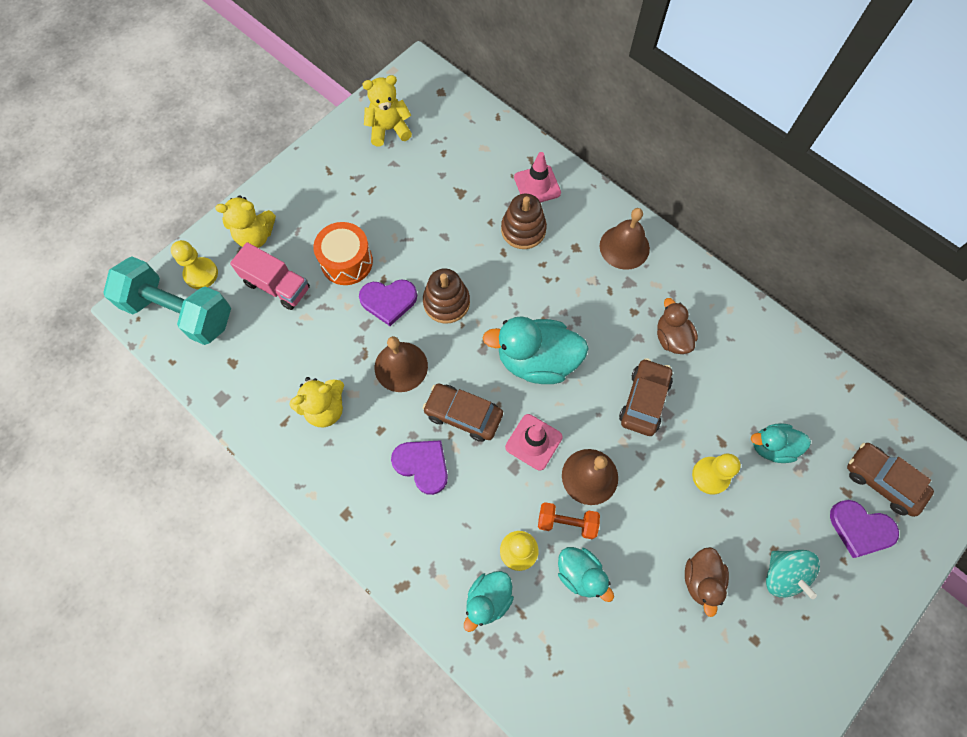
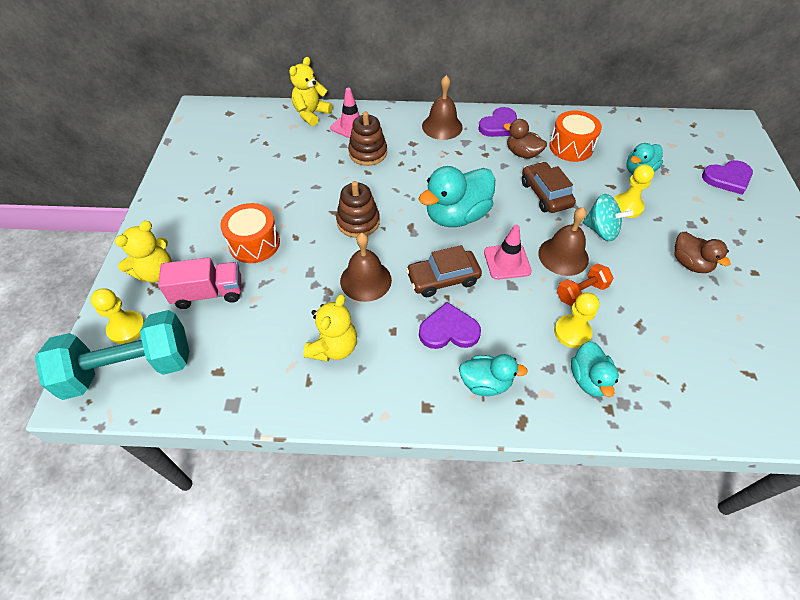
camera: 40 degrees left, 15 degrees down
(388, 301) = (313, 247): purple heart -> purple heart (499, 125)
(389, 129) = (209, 151): yellow teddy bear -> yellow teddy bear (311, 114)
(580, 574) = (624, 315): turquoise duck -> turquoise duck (485, 383)
(731, 366) = (571, 147): none -> orange drum
(783, 575) = (723, 228): turquoise spinning top -> turquoise spinning top (601, 230)
(882, 481) = (707, 150): brown car -> none

